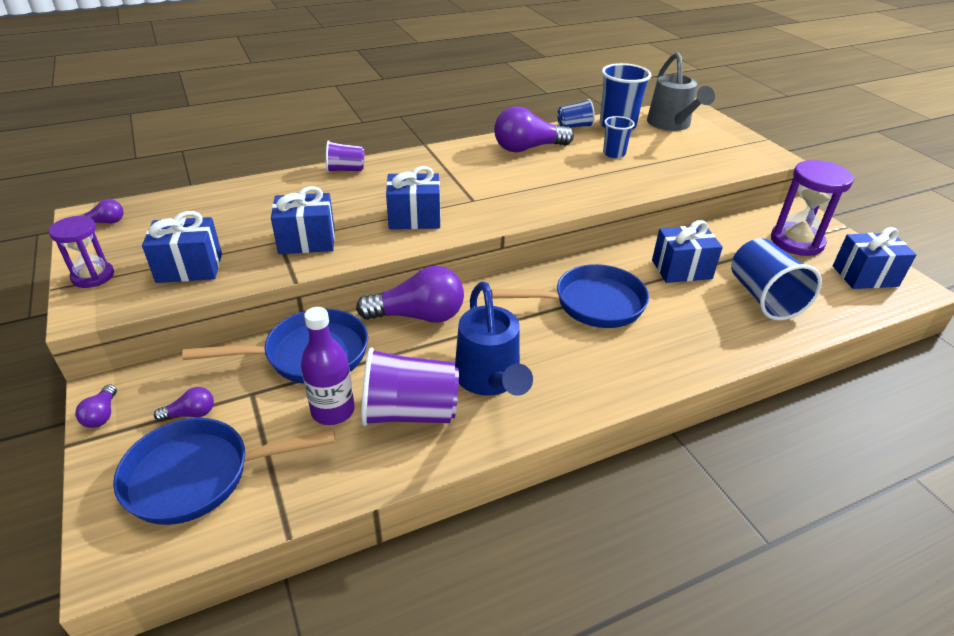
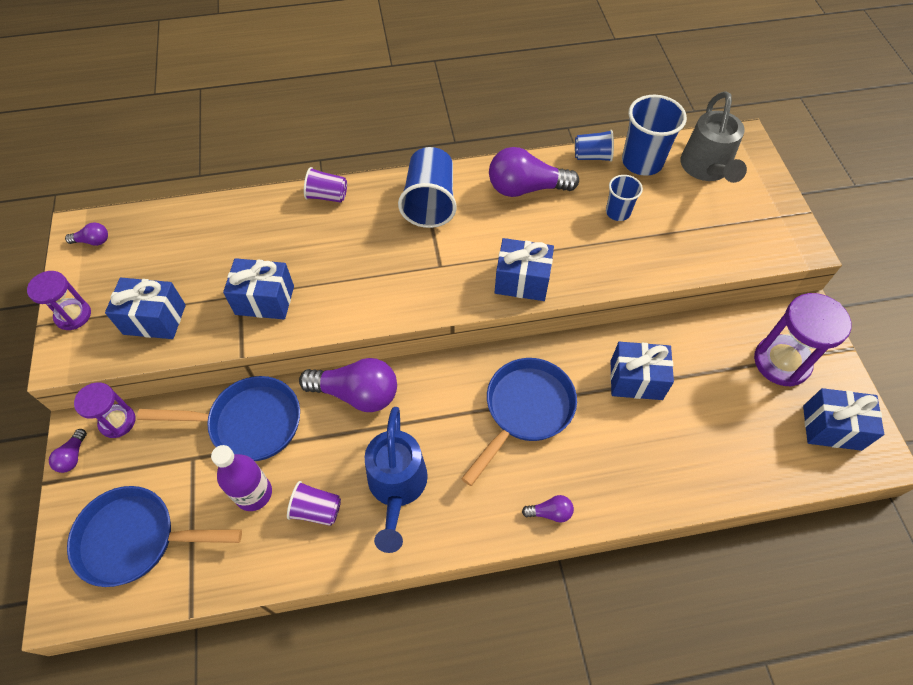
camera: 15 degrees right, 20 degrees up
(153, 377) = (117, 421): none -> purple hourglass
(191, 414) = (140, 471): purple light bulb -> purple light bulb (550, 512)
(410, 412) = (317, 510): purple cup -> purple cup, size x0.57
(414, 218) = (374, 284): blue gift -> blue gift (522, 281)
(591, 304) = (525, 410): blue pan -> blue pan turned 60 degrees counterclockwise
(763, 297) = (704, 437): blue cup -> blue cup (430, 202)

